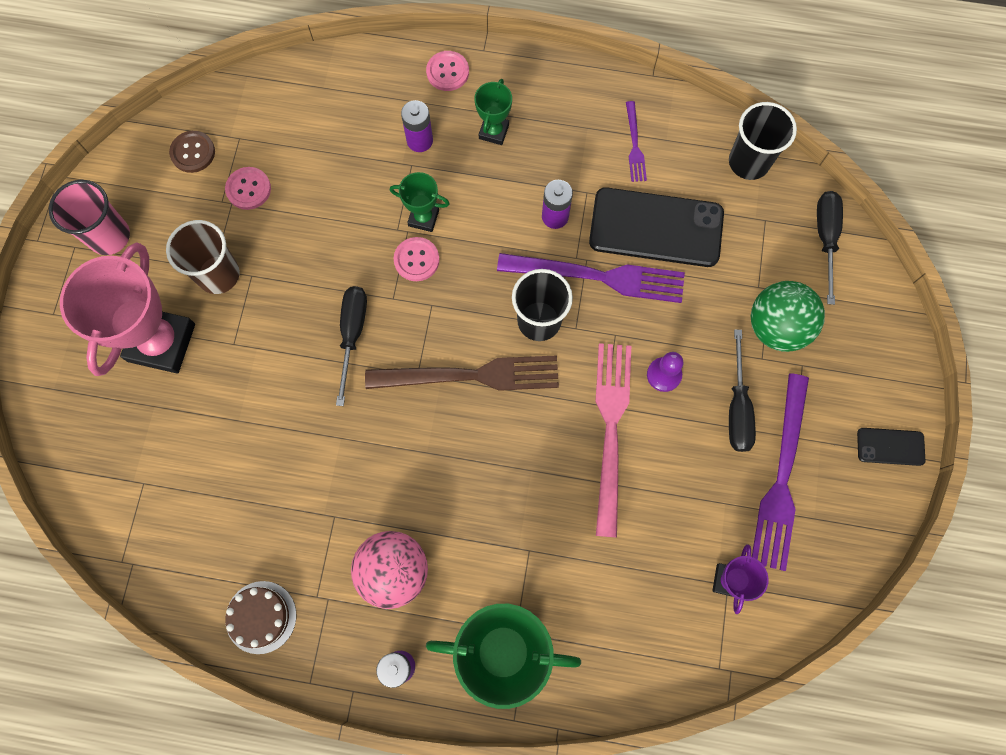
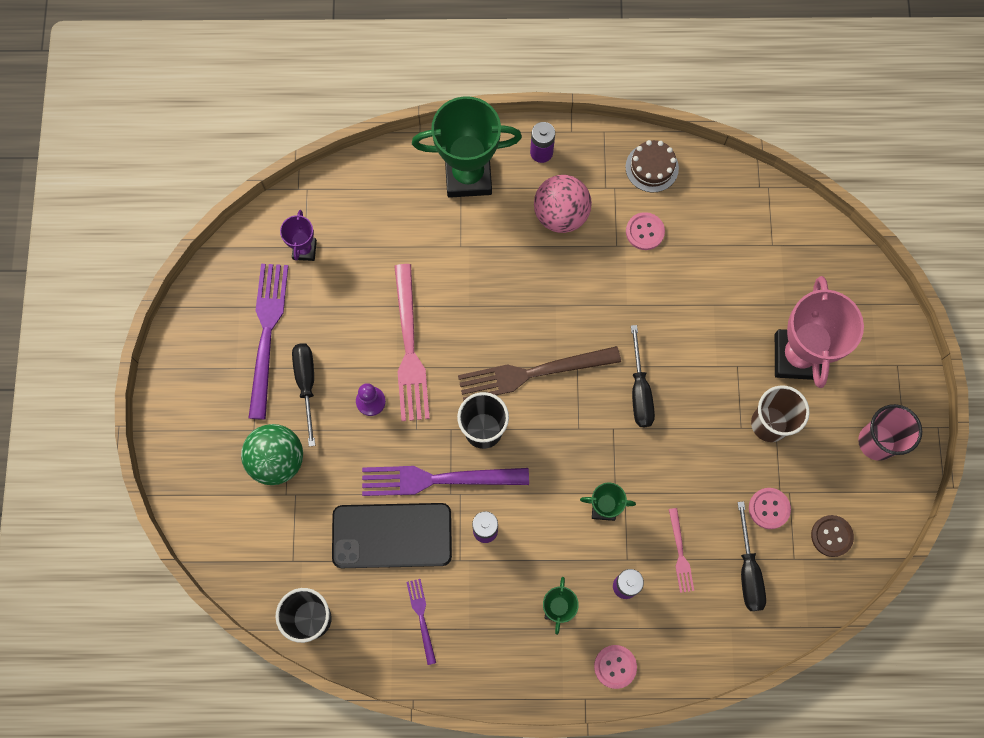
camera: 170 degrees right, 0 degrees up
(354, 161) = (680, 553): none -> pink fork
(416, 260) = (601, 467): pink button -> pink button (645, 232)
(825, 239) = (237, 551): black screwdriver -> black screwdriver (748, 570)
(890, 446) = (178, 373): black phone -> none

